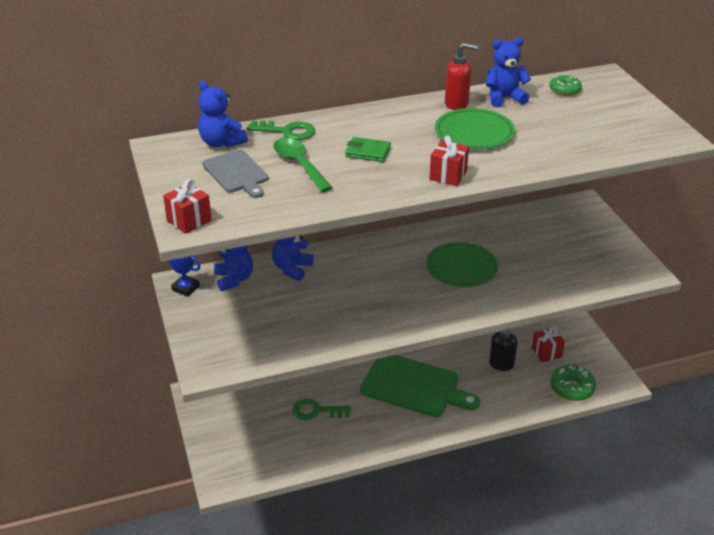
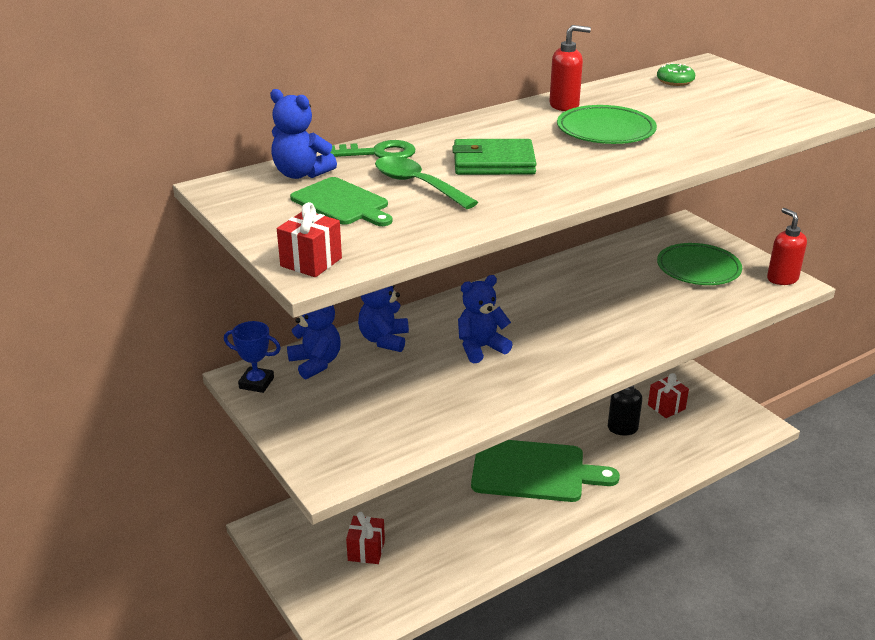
camera: 15 degrees left, 5 degrees down
(236, 173) = (342, 203): grey cutting board -> green cutting board
(316, 411) = (428, 522): green key -> none
(368, 152) = (493, 162): green wallet -> green wallet, size x1.54
(448, 175) = (607, 174): red gift -> red gift (366, 550)
(461, 268) = (587, 309): green plate -> green plate (698, 268)
(504, 98) = (614, 95): blue teddy bear -> blue teddy bear (480, 348)
(572, 388) = (712, 441): green donut -> none
(639, 267) = (782, 279): none -> red soap dispenser

